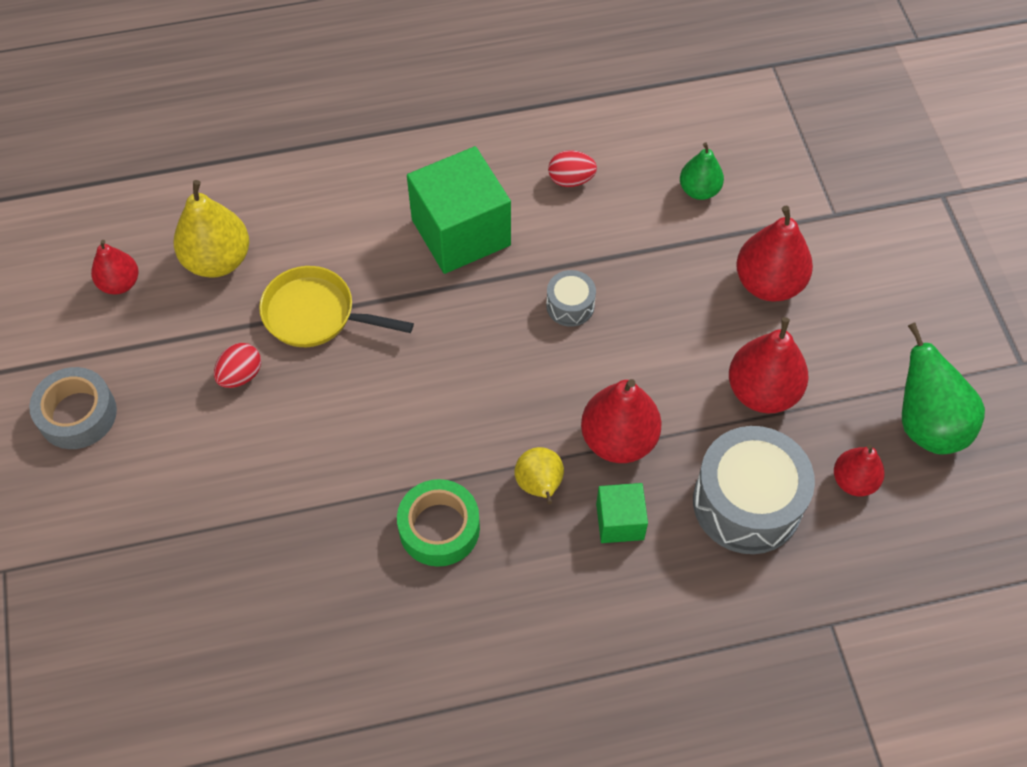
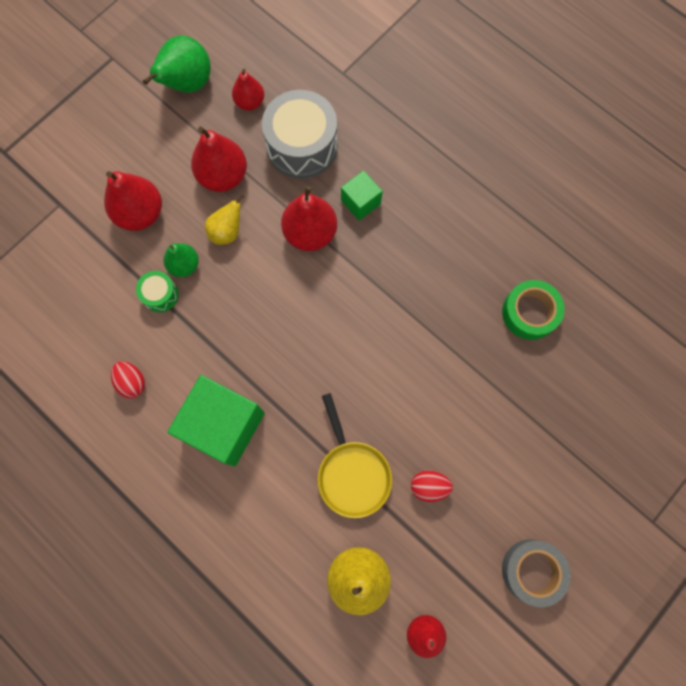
camera: 125 degrees left, 15 degrees up
(439, 528) = (436, 293): green tape -> green tape (529, 312)
(539, 486) = (370, 256): yellow pear -> yellow pear (227, 232)
(570, 305) = (235, 318): grey drum -> none
(651, 251) = (160, 295): none -> green drum
(699, 190) = (89, 295): green pear -> green pear (184, 265)

